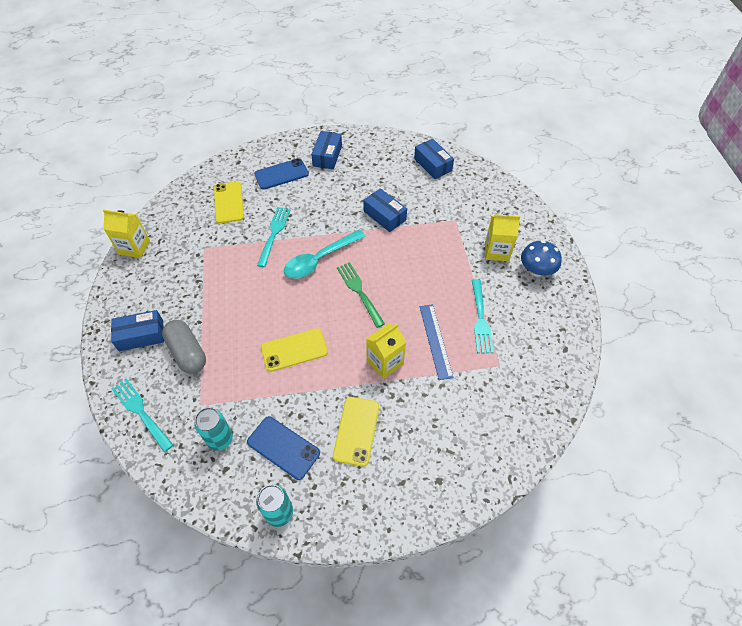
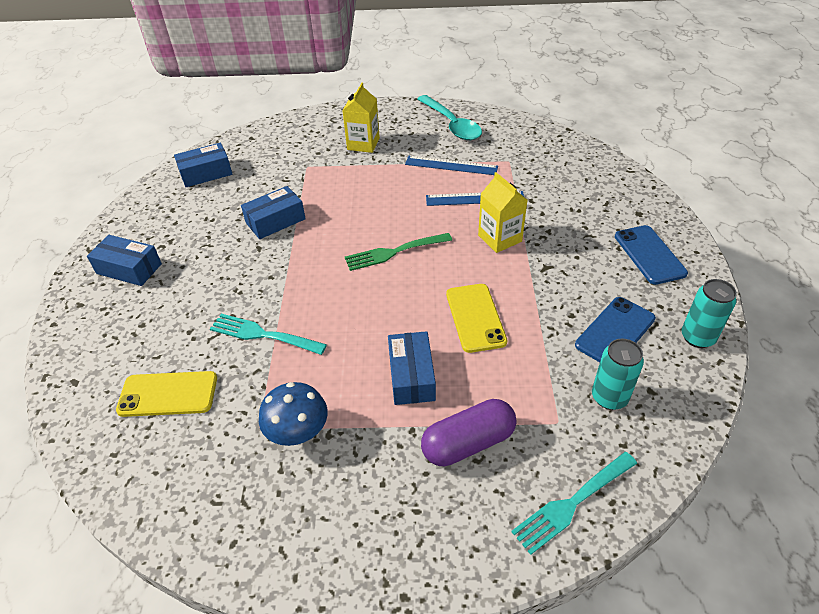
camera: 80 degrees left, 10 degrees down
(134, 247) = (217, 547): yellow carton -> none
(141, 335) = (427, 515): blue box -> blue box (411, 376)
(187, 352) = (468, 443): grey capsule -> purple capsule
(281, 174) = (138, 323): blue phone -> blue phone (649, 255)
(319, 259) = (330, 286): turquoise spoon -> turquoise spoon (451, 124)
(356, 431) = (588, 267): yellow phone -> none
(480, 319) = (451, 165): turquoise fork -> blue ruler
(536, 270) = (396, 123): blue mushroom -> blue mushroom (298, 432)

